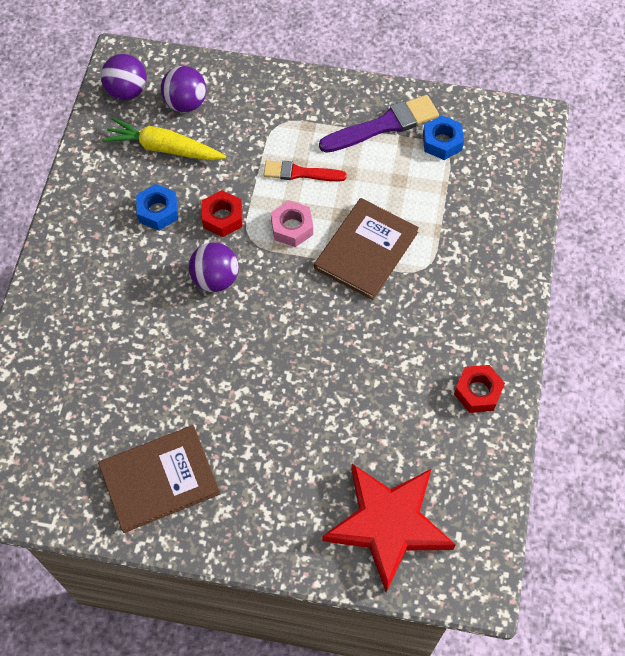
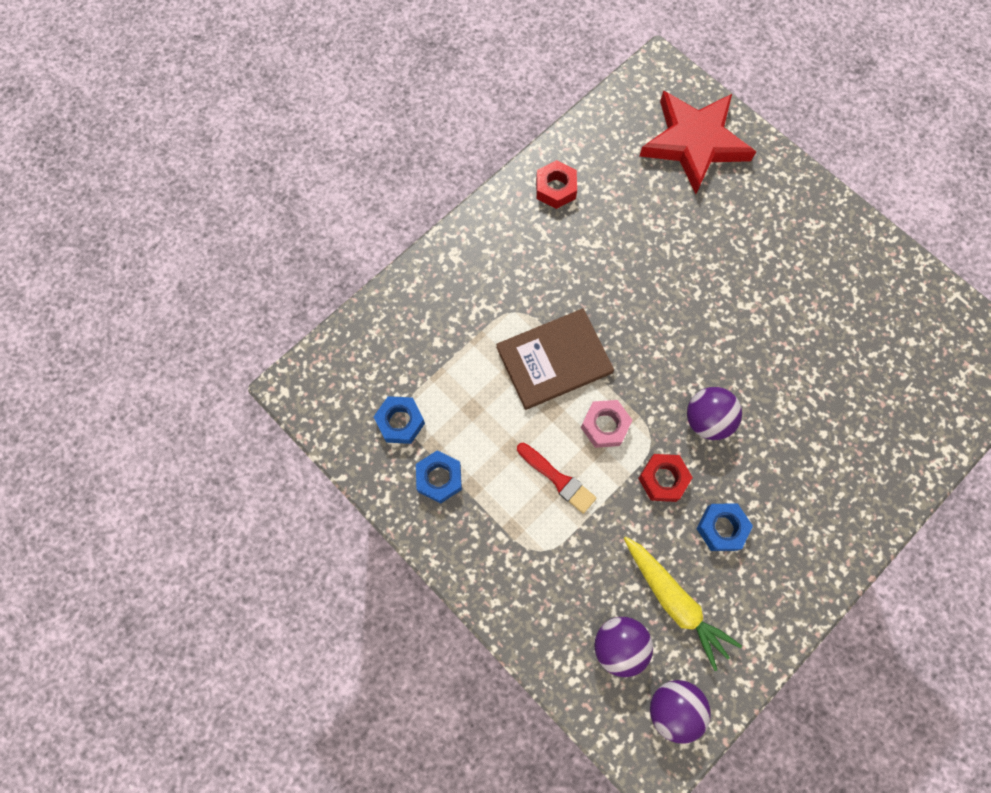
camera: 145 degrees left, 10 degrees up
(159, 479) = (852, 277): brown book -> none
(384, 125) = (439, 478): purple brush -> blue nut

